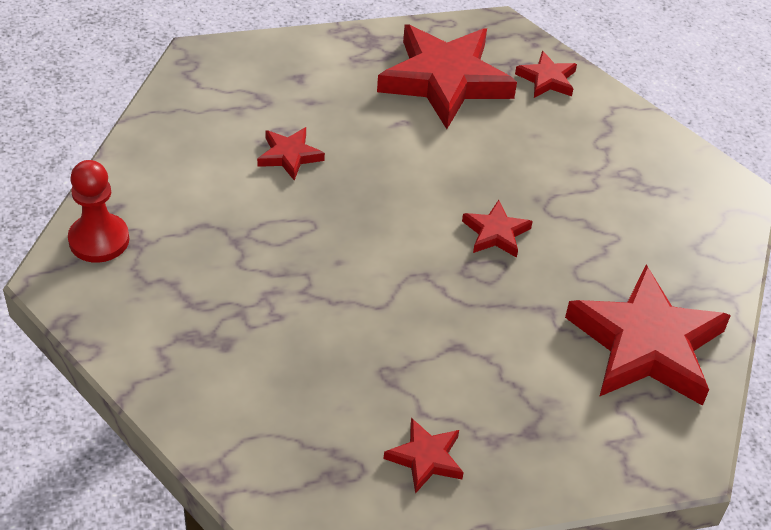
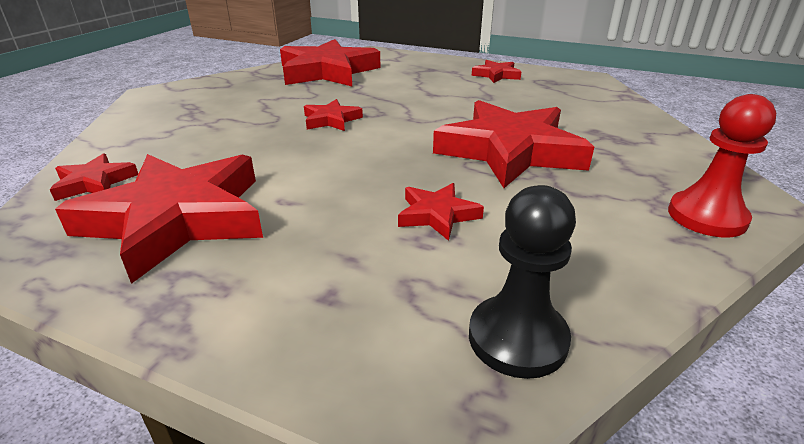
camera: 140 degrees left, 15 degrees down
(189, 96) = (517, 338): none -> black pawn
(288, 261) = (510, 151): none -> red star

